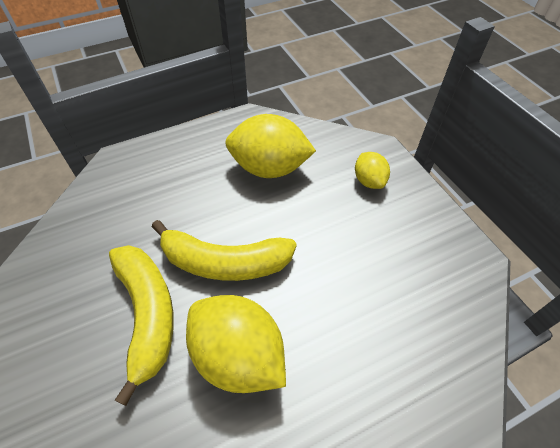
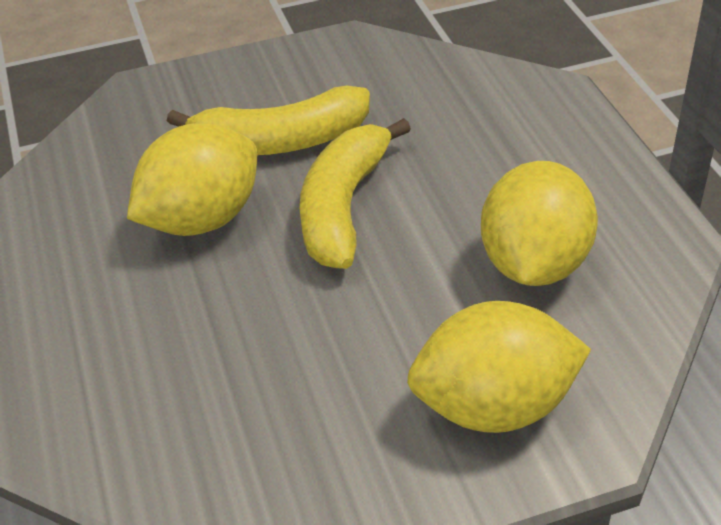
camera: 100 degrees right, 10 degrees down
(369, 181) = (494, 406): yellow lemon -> yellow lemon, size x1.88

